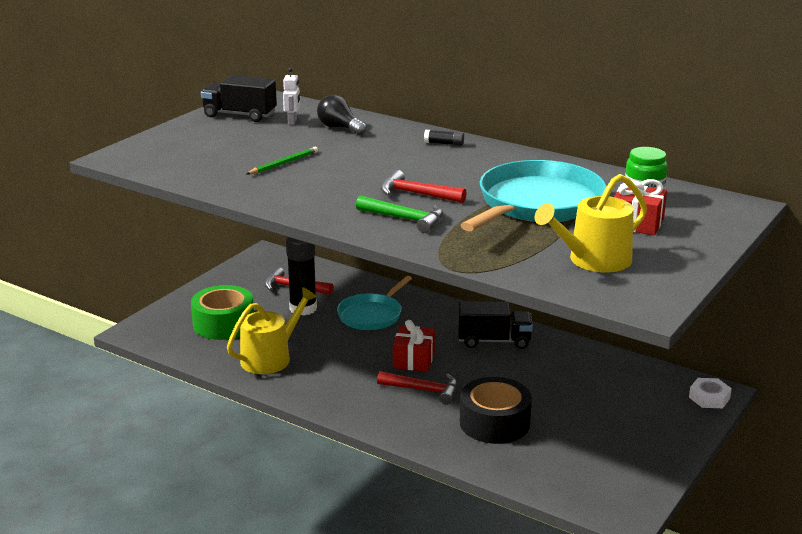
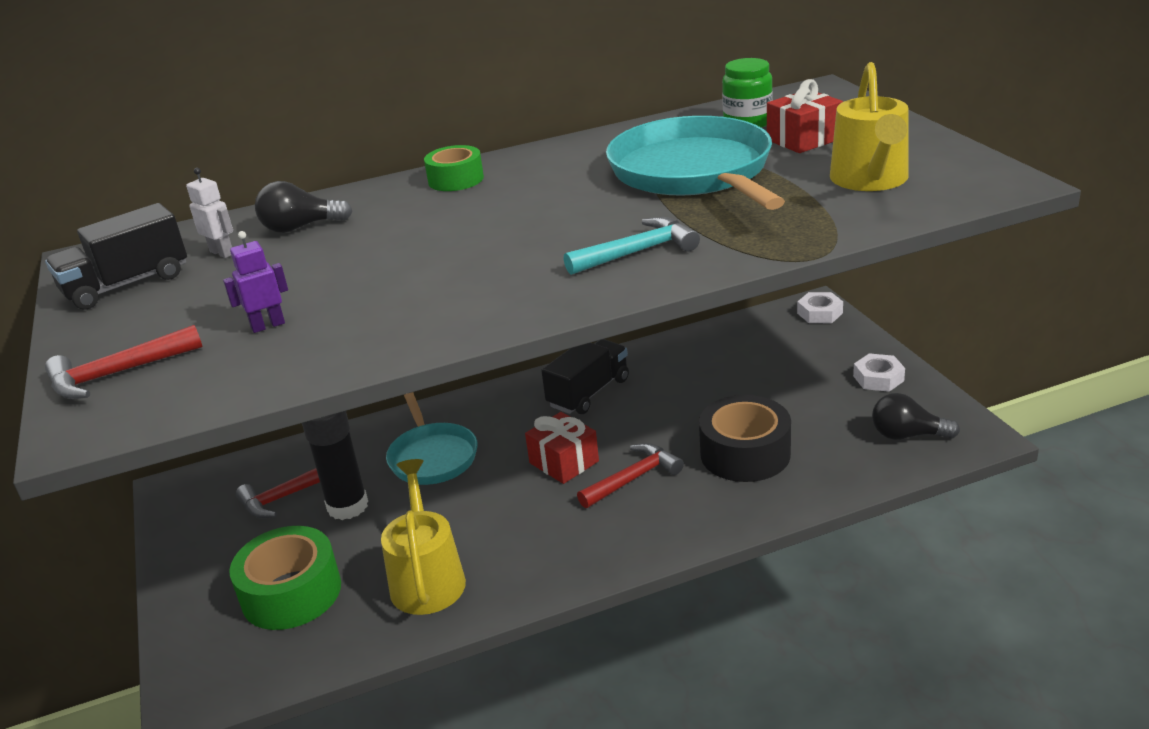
camera: 50 degrees left, 5 degrees up
(232, 159) = (268, 325): none -> purple robot
(283, 163) = (346, 291): green pencil -> none
(405, 219) = (637, 252): green hammer -> turquoise hammer
(416, 194) = (575, 228): red hammer -> red hammer (117, 374)
(444, 143) = (456, 179): black glue stick -> green tape
(591, 484) = (907, 435): none -> black light bulb
(650, 450) = (878, 378): none -> white nut

